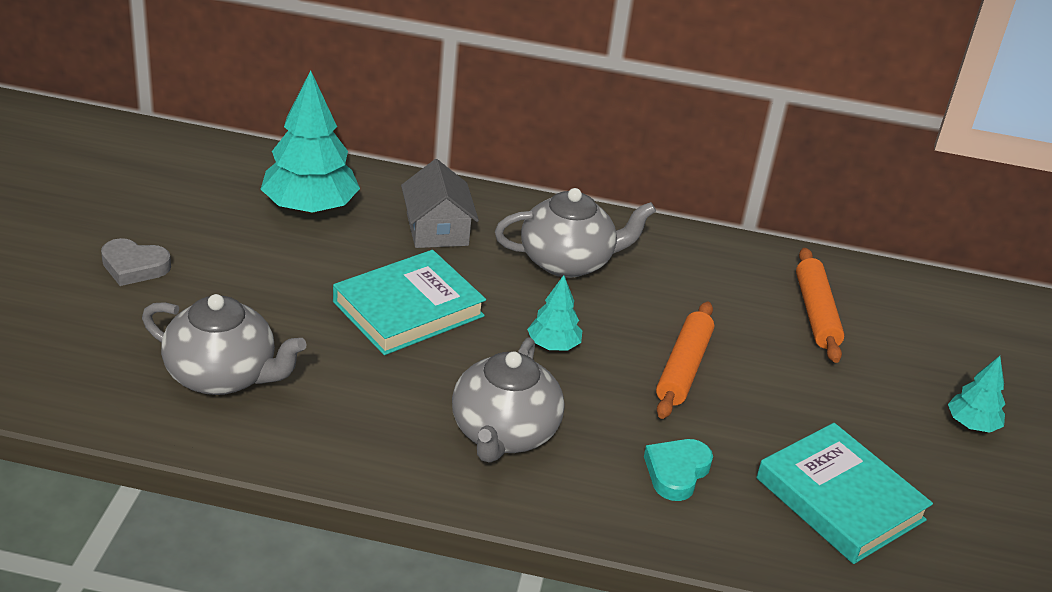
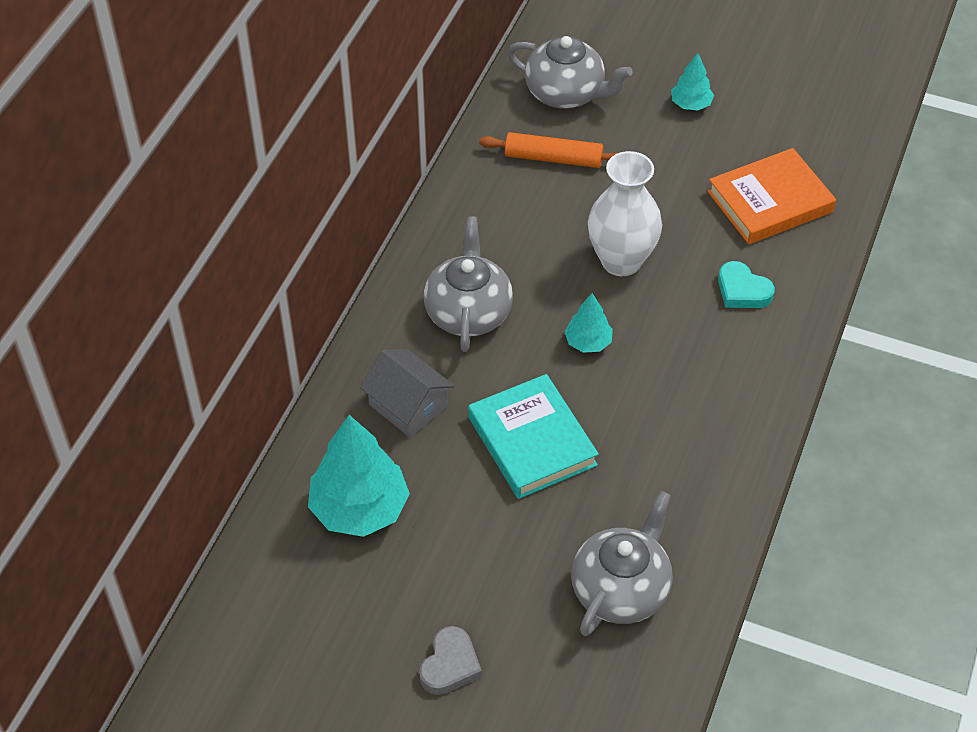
camera: 75 degrees left, 15 degrees up
(437, 229) = (408, 405): grey house -> grey house turned 45 degrees clockwise
(503, 433) = (698, 393): grey teapot -> grey teapot (566, 94)
(683, 368) = (621, 261): orange rolling pin -> white vase
(840, 499) = (770, 202): turquoise book -> orange book

